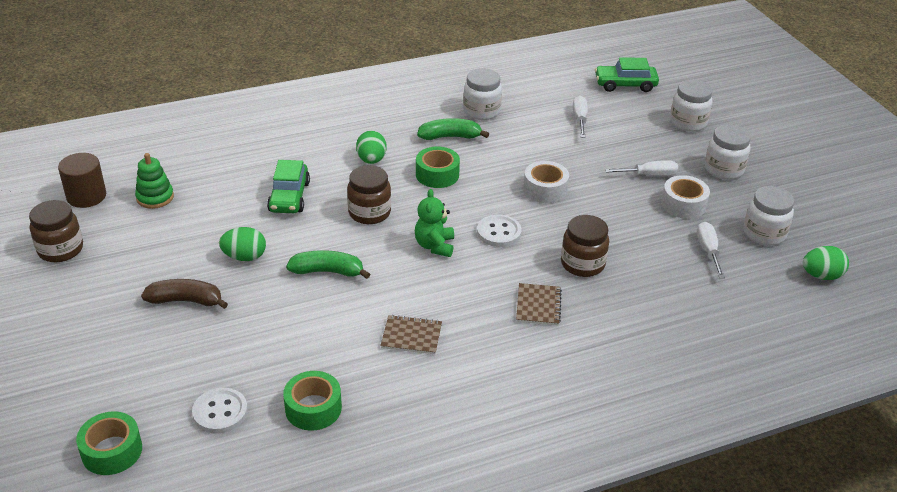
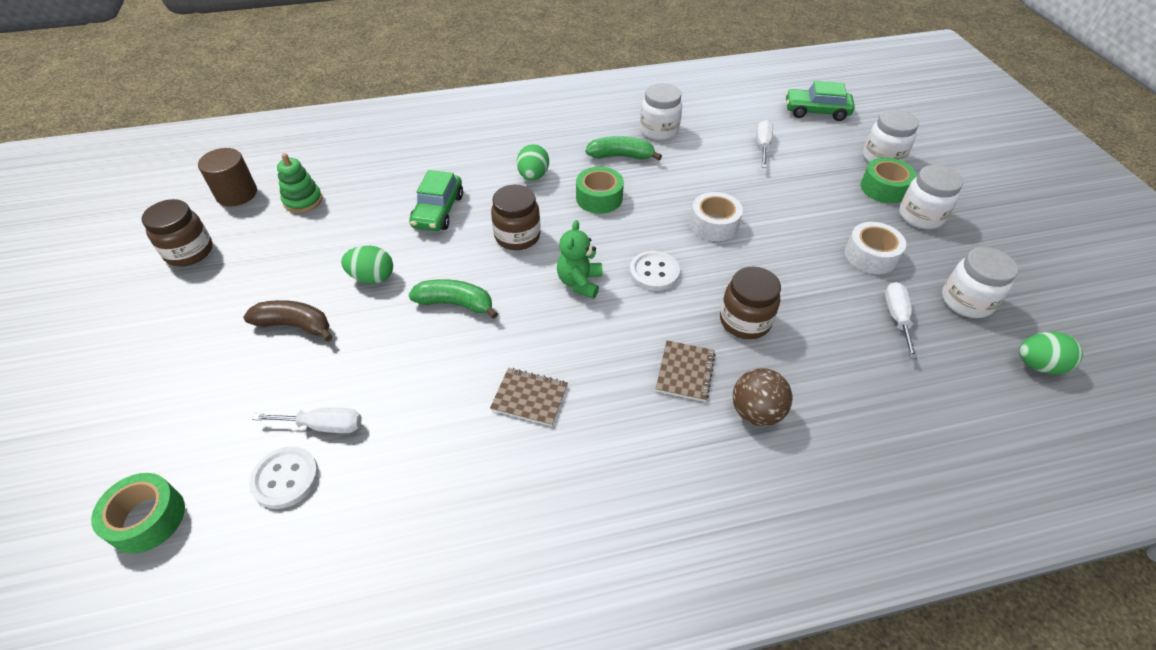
camera: 10 degrees right, 10 degrees up
(313, 408) = (393, 486): green tape -> green tape (884, 188)
(600, 329) = (756, 412): none -> brown ball
(649, 175) = (834, 217): white screwdriver -> white screwdriver (324, 426)

